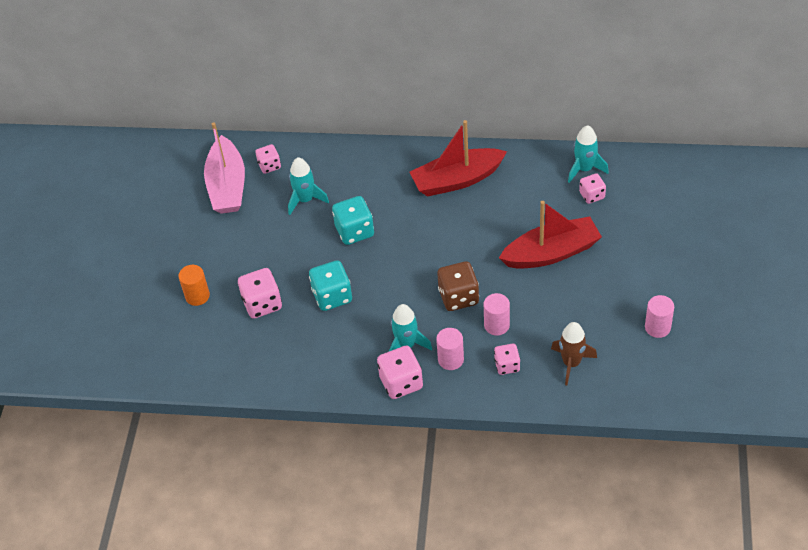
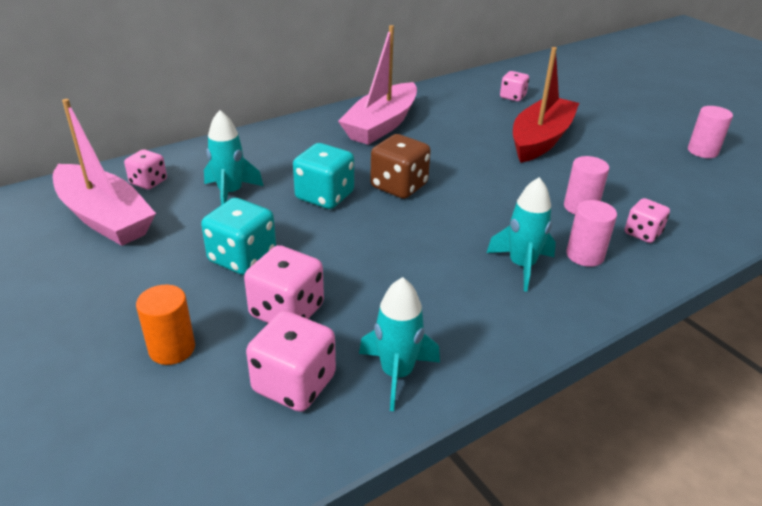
camera: 45 degrees left, 15 degrees down
(332, 296) = (372, 261): turquoise dice -> turquoise dice (242, 258)
(401, 382) = (569, 304): pink dice -> pink dice (294, 384)
(457, 180) = (381, 125): red boat -> pink boat
(458, 297) = (511, 202): brown dice -> brown dice (399, 186)
(571, 363) = (689, 204): brown rocket -> none
(584, 169) = (481, 85): turquoise rocket -> turquoise rocket (396, 373)

